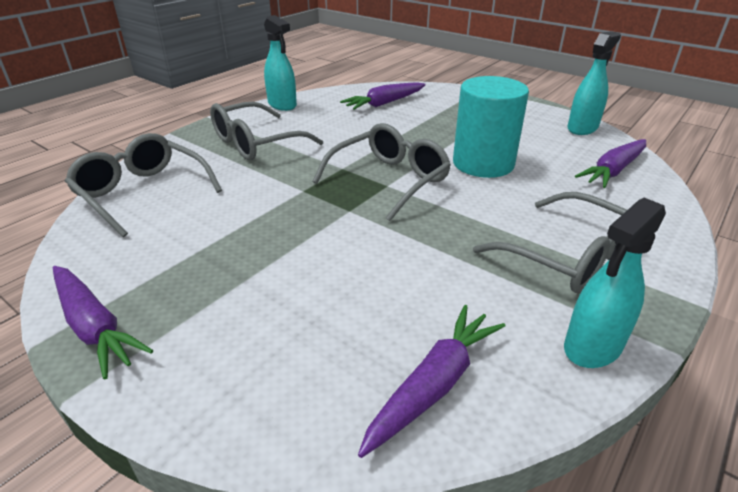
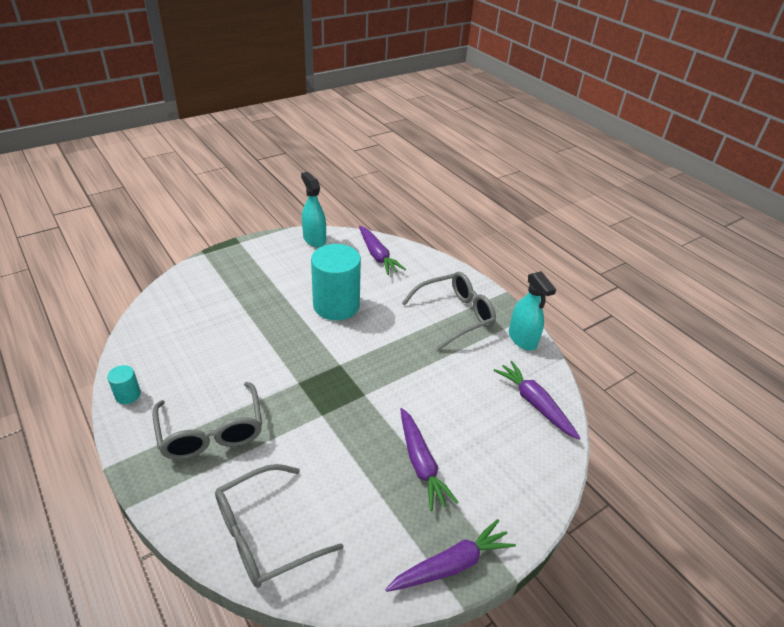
camera: 75 degrees left, 5 degrees up
(282, 105) = (128, 395): turquoise spray bottle -> turquoise cylinder
(384, 103) = (188, 321): purple carrot -> purple carrot (421, 464)
(389, 180) = (333, 361): grey glasses -> none

